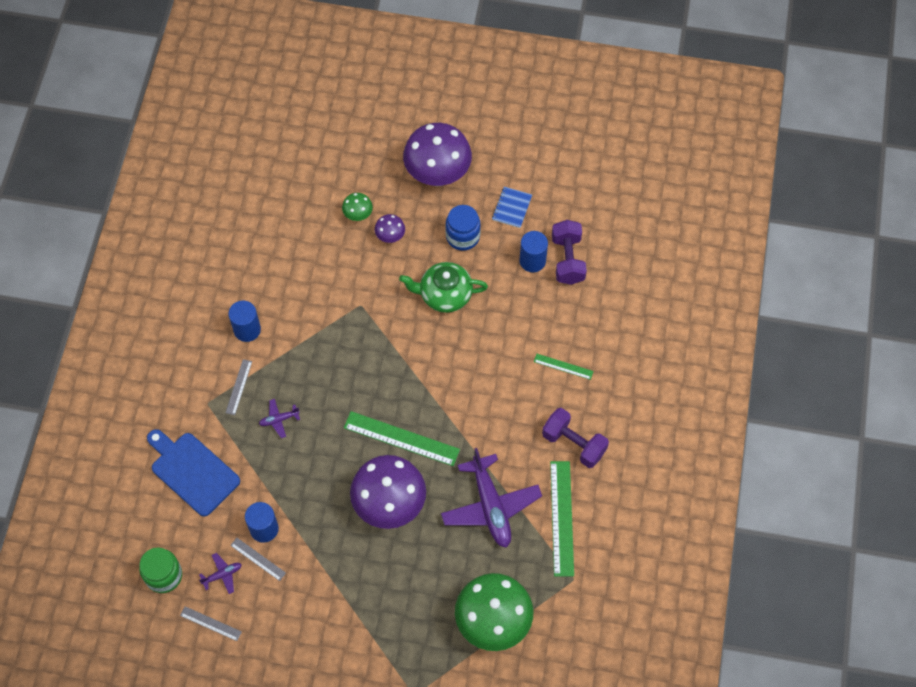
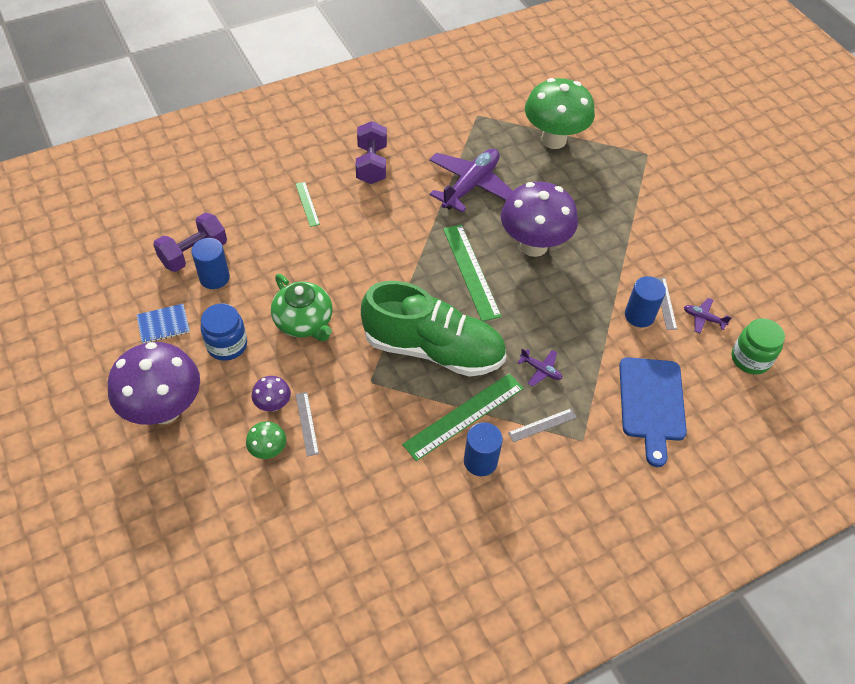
camera: 130 degrees left, 10 degrees down
(210, 623) = (744, 300): grey ruler -> grey ruler (307, 423)
(353, 362) = (433, 349): none -> green shoe
(561, 518) = (438, 143): green ruler -> green ruler (464, 416)

